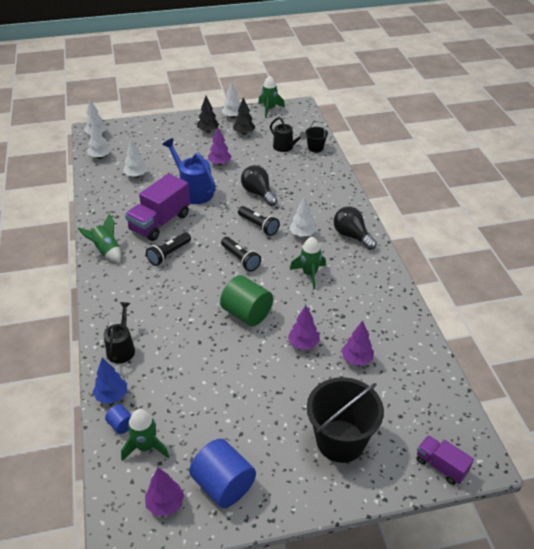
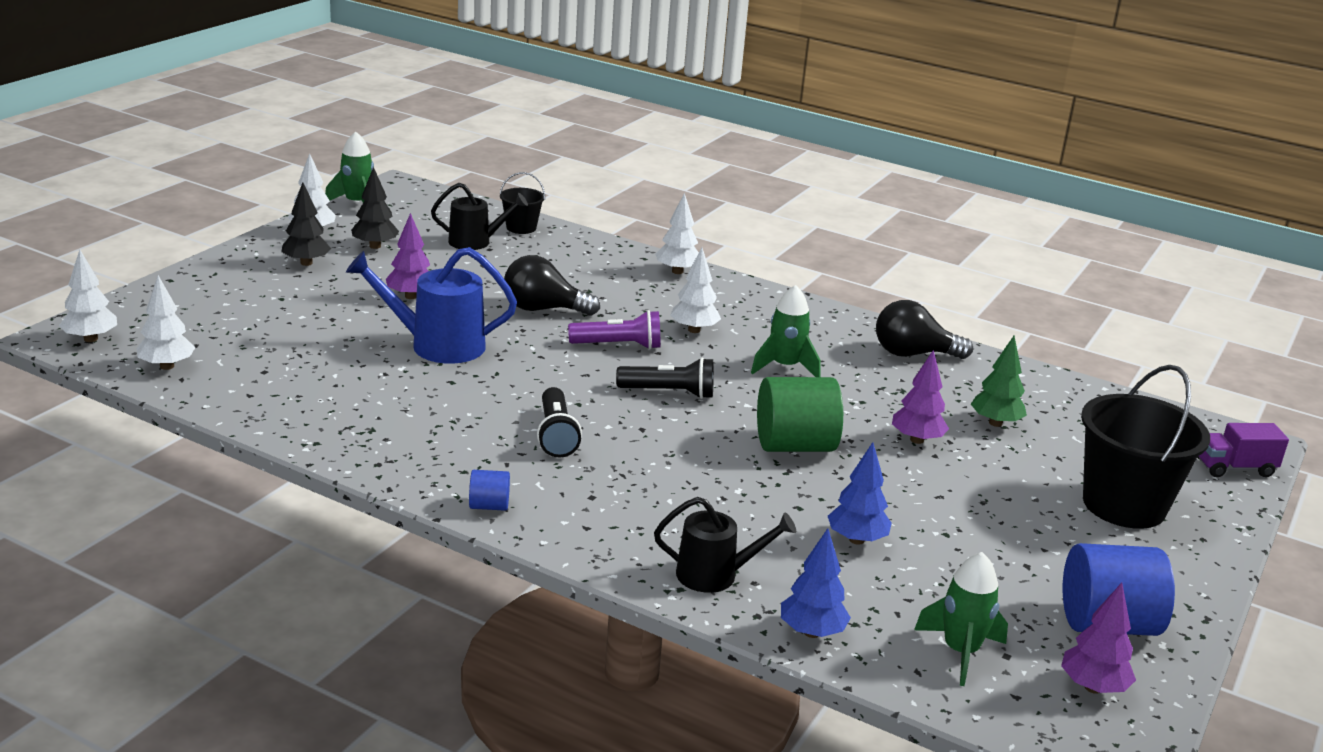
camera: 50 degrees left, 15 degrees down
(106, 251) = (446, 479): green rocket -> none
(121, 348) = (714, 575): black watering can -> black watering can turned 135 degrees clockwise
(121, 425) = (887, 652): blue cylinder -> blue cylinder (489, 506)
(136, 176) = (295, 364): white tree -> white tree (677, 271)
(160, 222) = (462, 405): purple truck -> none
(195, 371) = (856, 540): none -> blue tree
(259, 226) = (619, 345): black flashlight -> purple flashlight
(352, 236) = (756, 305): black light bulb -> black light bulb (913, 354)
(356, 359) = (995, 423): purple tree -> green tree

